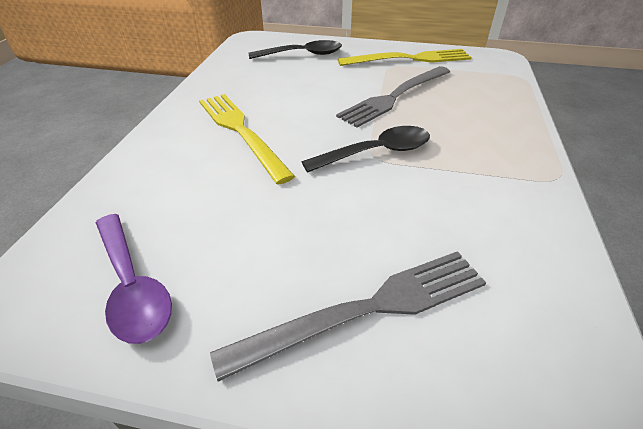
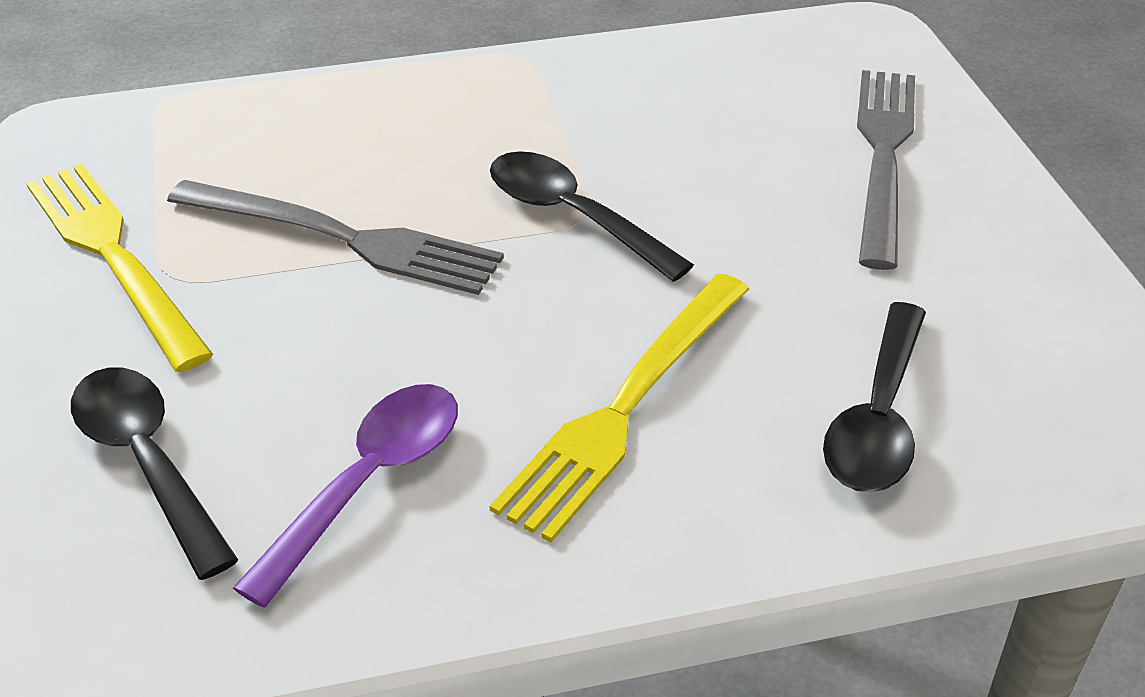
camera: 115 degrees left, 0 degrees up
(132, 286) = (1040, 343): purple spoon -> purple spoon (368, 483)
(161, 193) = (878, 418): none -> black spoon
(366, 310) = (883, 157): grey fork -> grey fork turned 60 degrees clockwise

